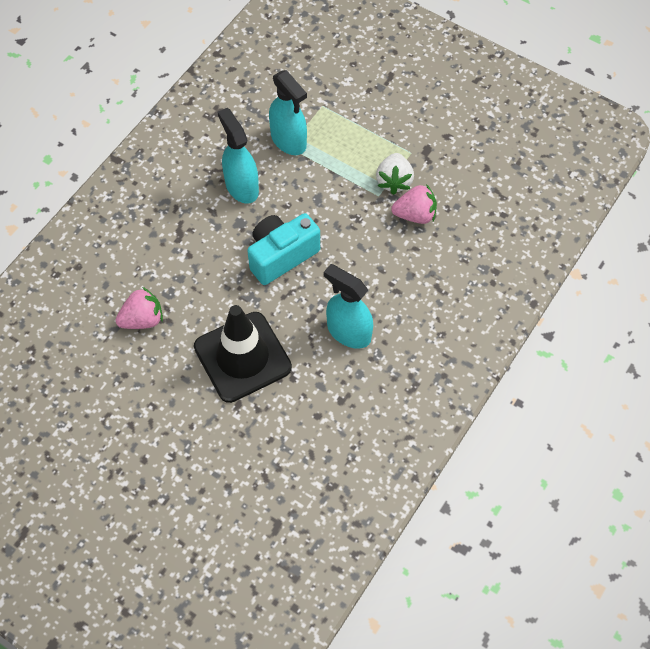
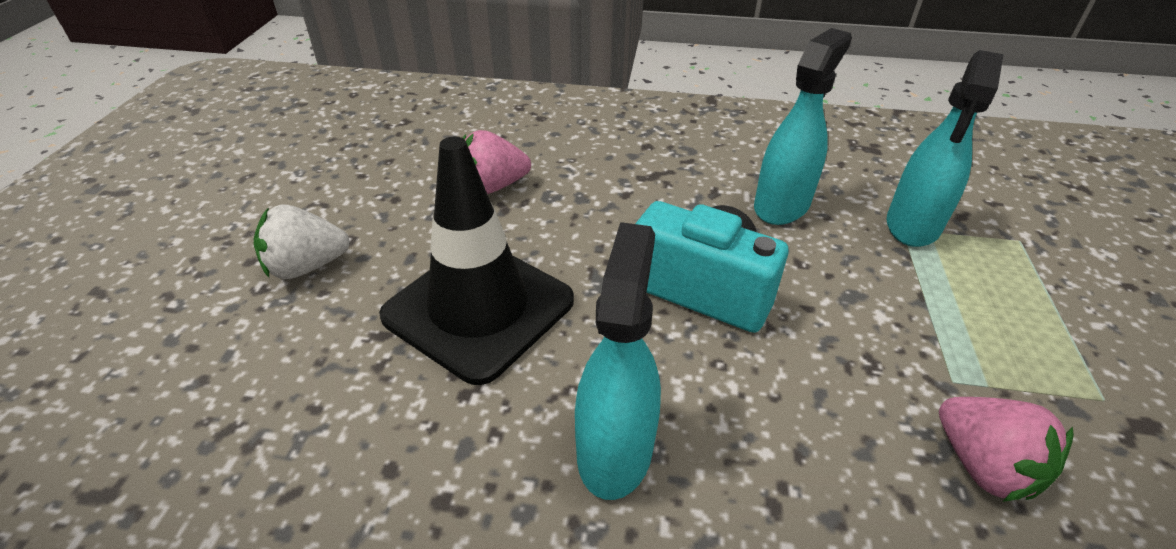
camera: 65 degrees right, 20 degrees down
(142, 319) = (493, 187): pink strawberry -> pink strawberry turned 120 degrees clockwise
(394, 181) = (1011, 395): white strawberry -> white strawberry (307, 267)

